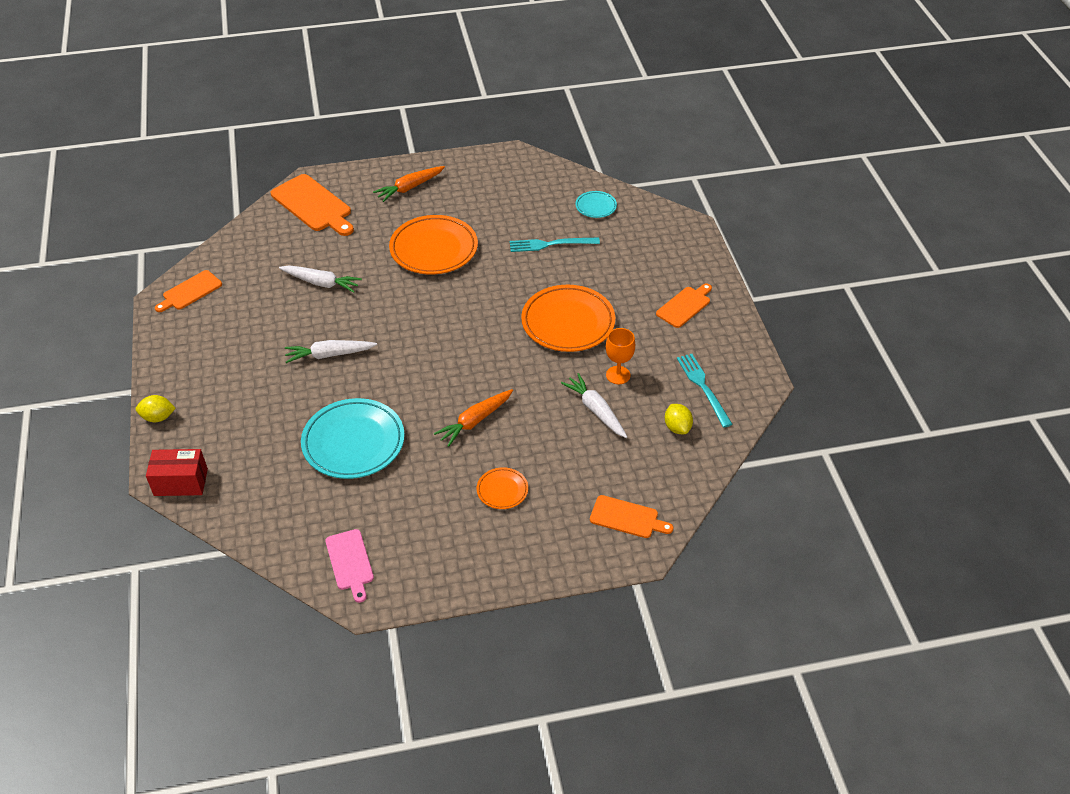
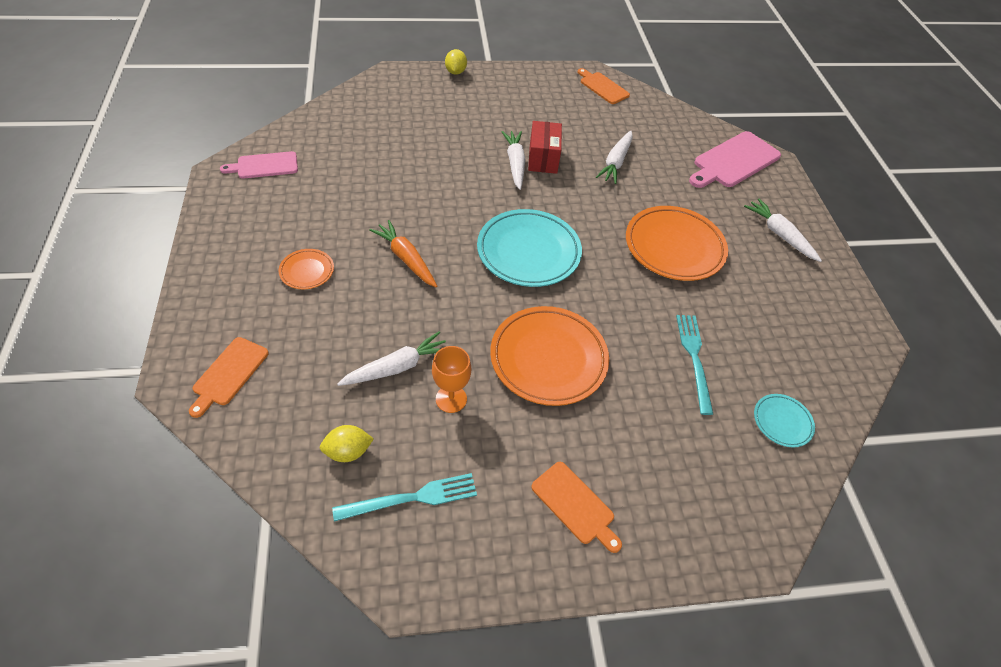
camera: 90 degrees right, 5 degrees up
(181, 482) = (383, 82): red box -> red box (543, 158)
(313, 205) = (734, 161): orange cutting board -> pink cutting board
(353, 442) = (400, 174): turquoise plate -> turquoise plate (528, 252)
(410, 188) = (779, 235): orange carrot -> white carrot

